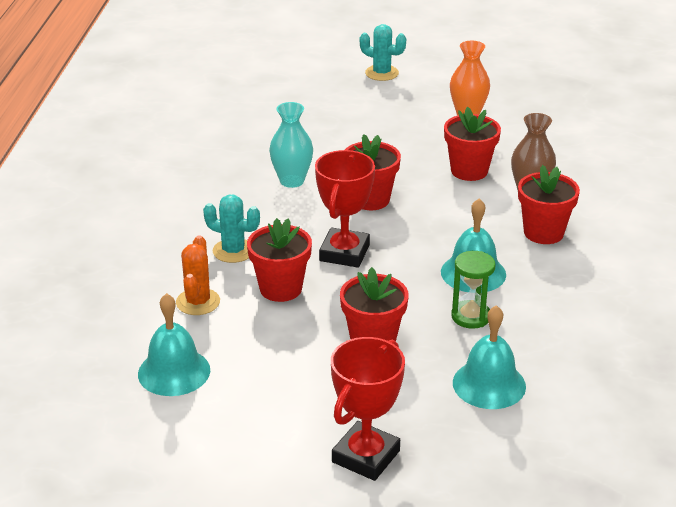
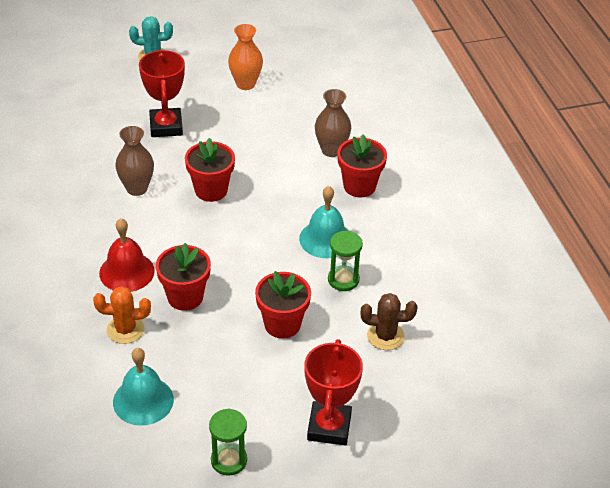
camera: 25 degrees left, 10 degrees up
(198, 302) = (125, 329): orange cactus -> orange cactus turned 75 degrees counterclockwise
(230, 456) = (229, 460): none -> green hourglass
(233, 251) = (127, 272): turquoise cactus -> red bell
(292, 181) = (137, 188): turquoise vase -> brown vase
(344, 253) = (217, 248): red trophy -> red trophy (166, 126)
(469, 171) = (274, 141): red flower pot -> none
(489, 384) = (385, 336): turquoise bell -> brown cactus

